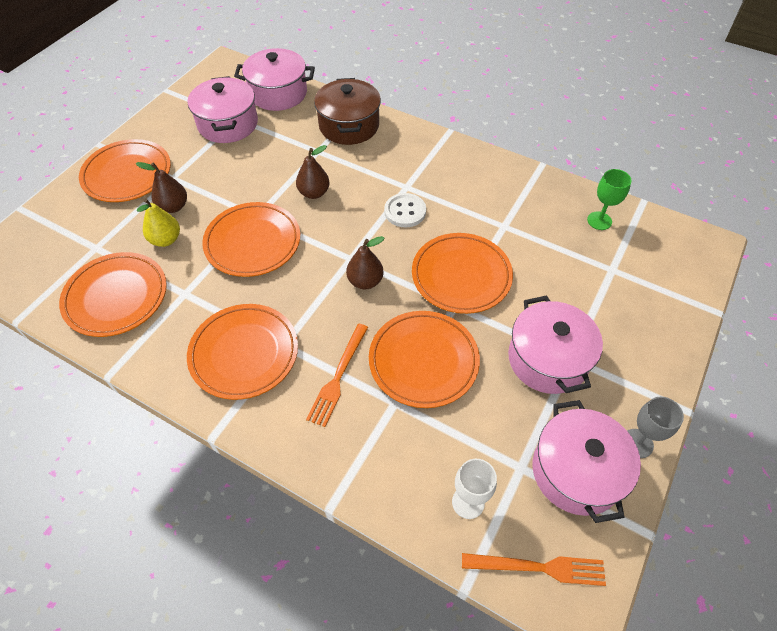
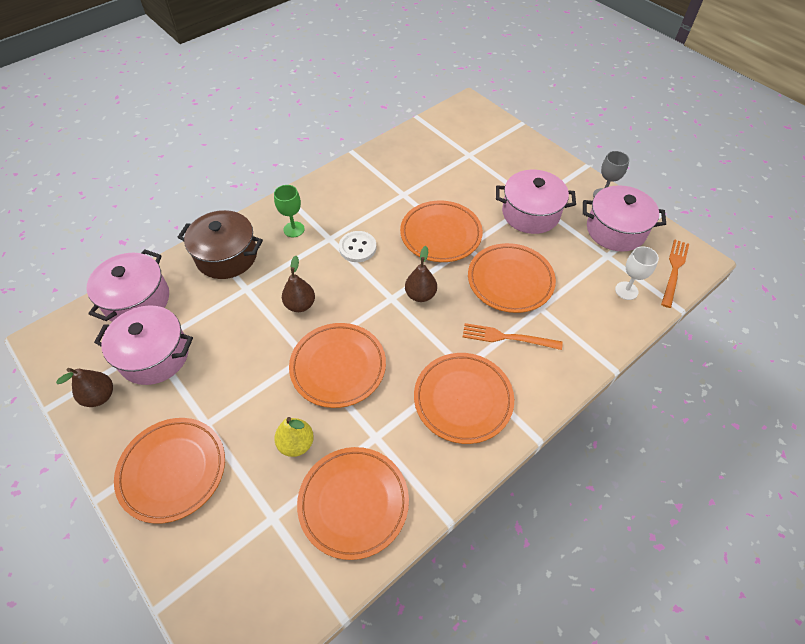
camera: 70 degrees left, 0 degrees up
(173, 207) = (252, 429): brown pear -> brown pear (100, 396)
(338, 377) = (507, 337): orange fork -> orange fork turned 150 degrees clockwise
(599, 221) = (423, 144): green goblet -> green goblet (294, 229)

